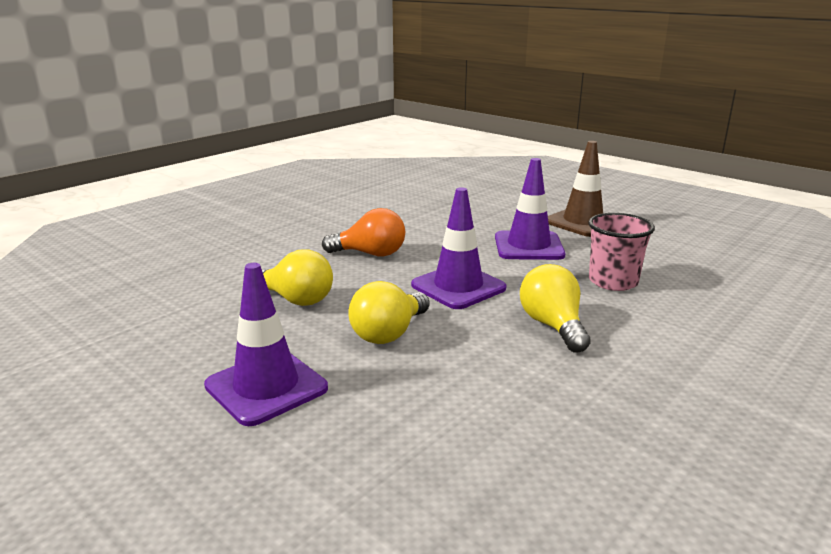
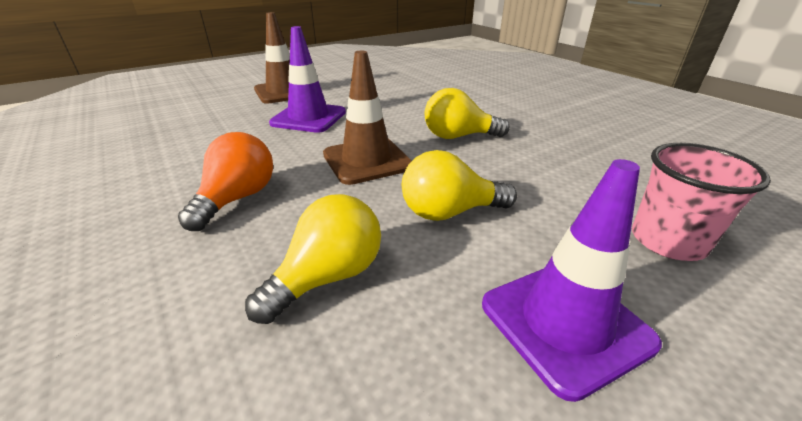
camera: 75 degrees left, 10 degrees up
(389, 333) = (449, 212): yellow light bulb -> yellow light bulb turned 120 degrees clockwise
(458, 287) = (367, 160): purple traffic cone -> brown traffic cone
(613, 282) = (398, 105): pink cup -> pink cup (667, 241)

